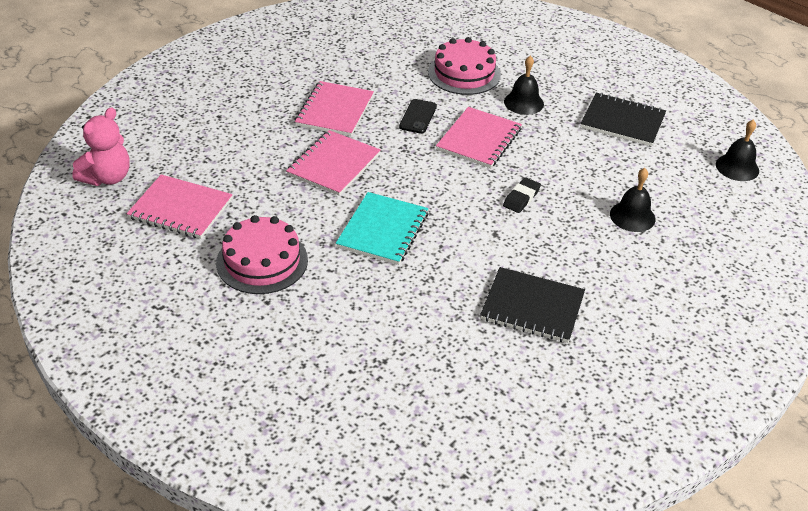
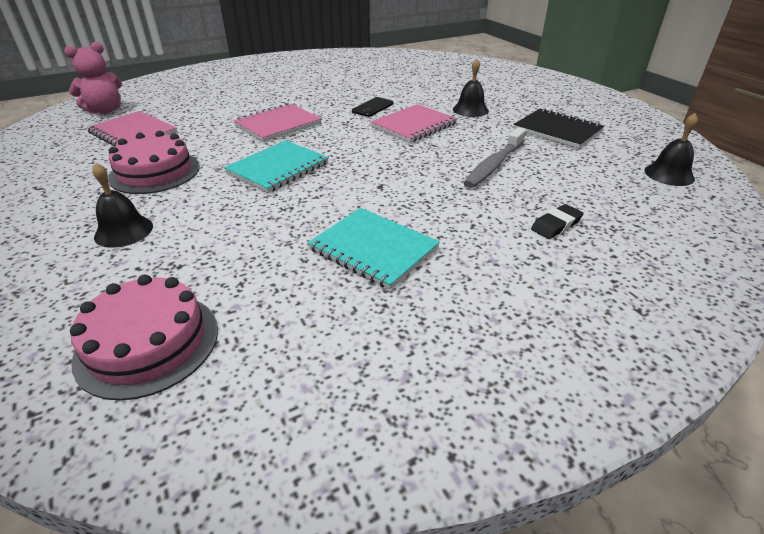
camera: 20 degrees right, 5 degrees down
(335, 111) = (309, 97): pink notebook -> none
(464, 73) = (431, 90): pink cake -> pink cake (148, 343)
(521, 198) = (425, 165): black eraser -> black eraser (556, 225)
(532, 307) = (373, 249): black notebook -> turquoise notebook
(584, 185) = (494, 165): none -> grey toothbrush
(632, 216) = (532, 194): black bell -> black bell (124, 231)

